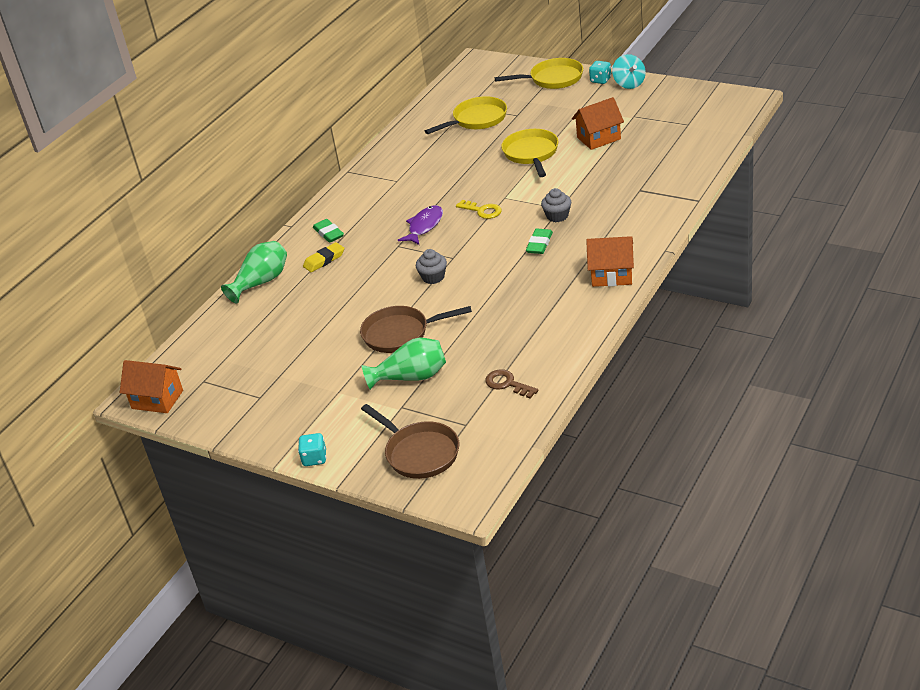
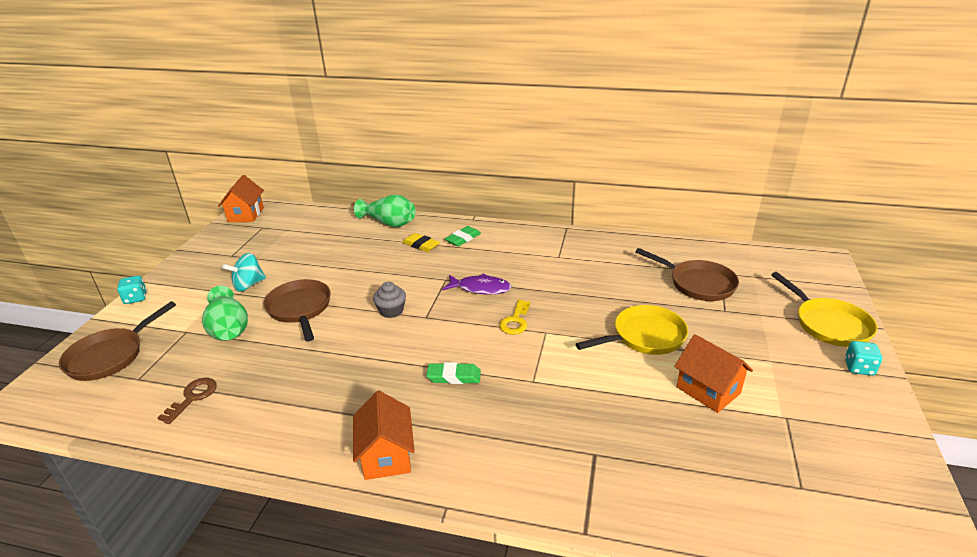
camera: 70 degrees right, 5 degrees down
(477, 119) = (698, 284): yellow pan -> brown pan
(557, 216) = (515, 382): grey cupcake -> none
(629, 84) = (871, 399): turquoise spinning top -> turquoise spinning top (248, 285)

